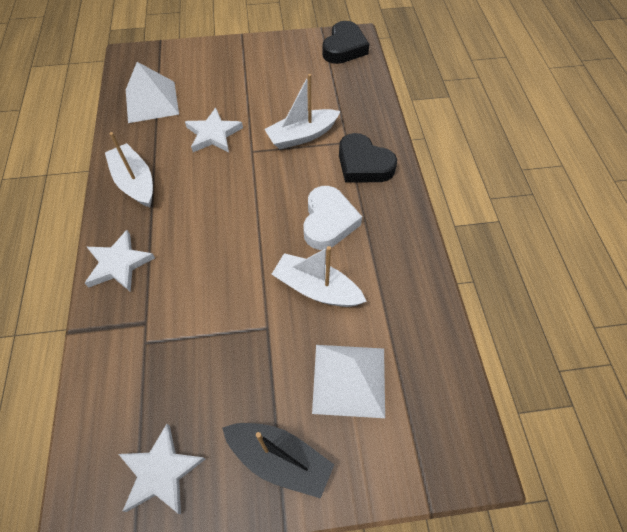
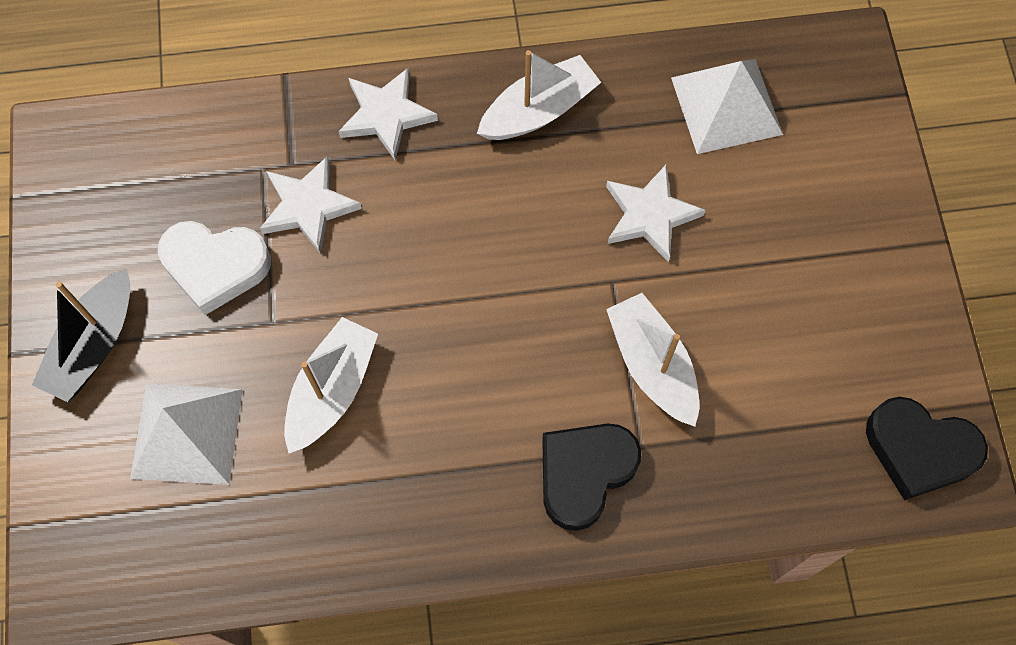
camera: 90 degrees right, 10 degrees up
(161, 472) = (96, 212): white star -> white star (308, 207)
(328, 221) = (457, 409): white heart -> white heart (215, 267)

